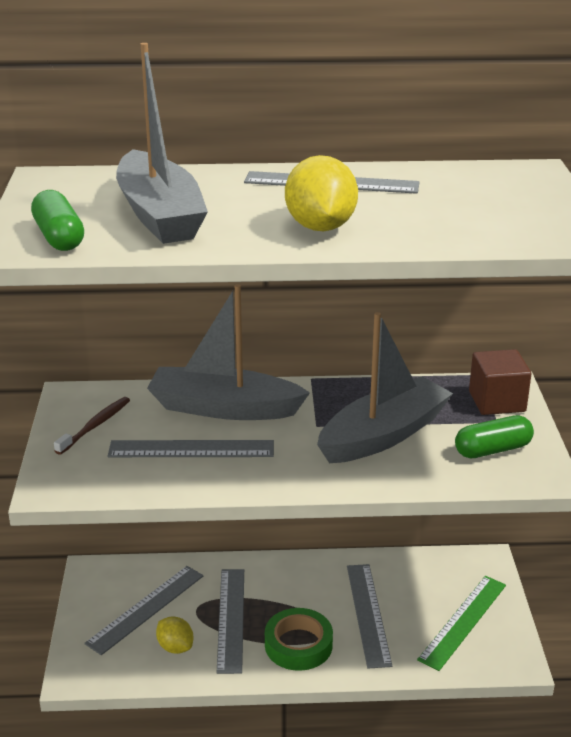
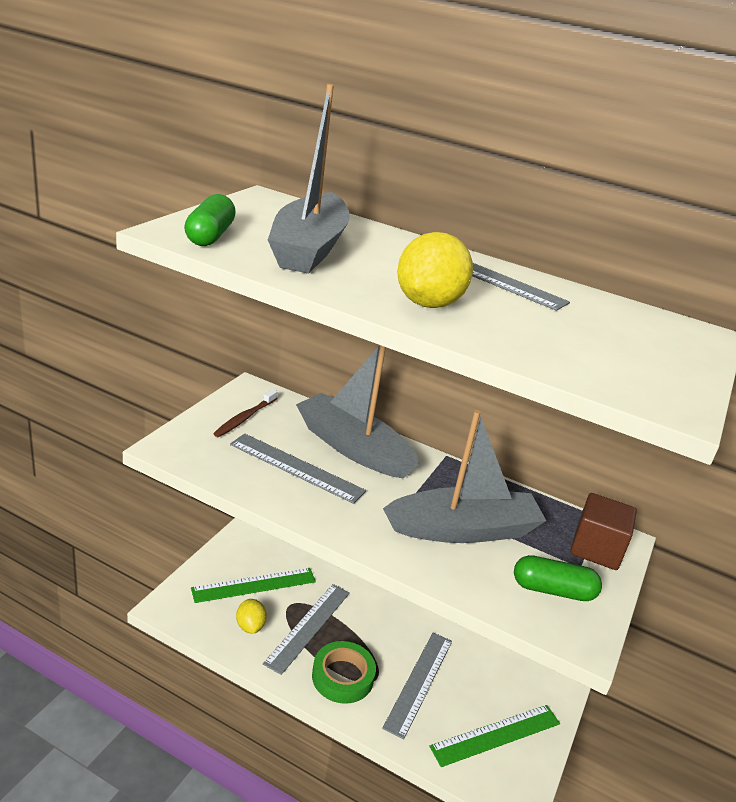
camera: 25 degrees right, 0 degrees up
(95, 426) = (245, 418): brown toothbrush -> brown toothbrush turned 150 degrees clockwise
(146, 609) = (254, 585): grey ruler -> green ruler

